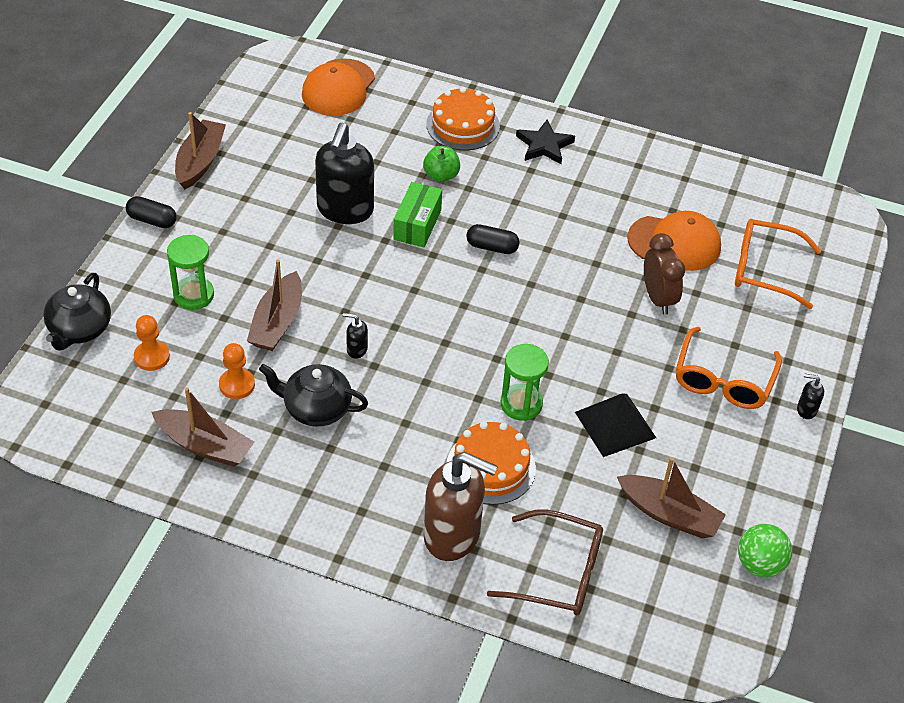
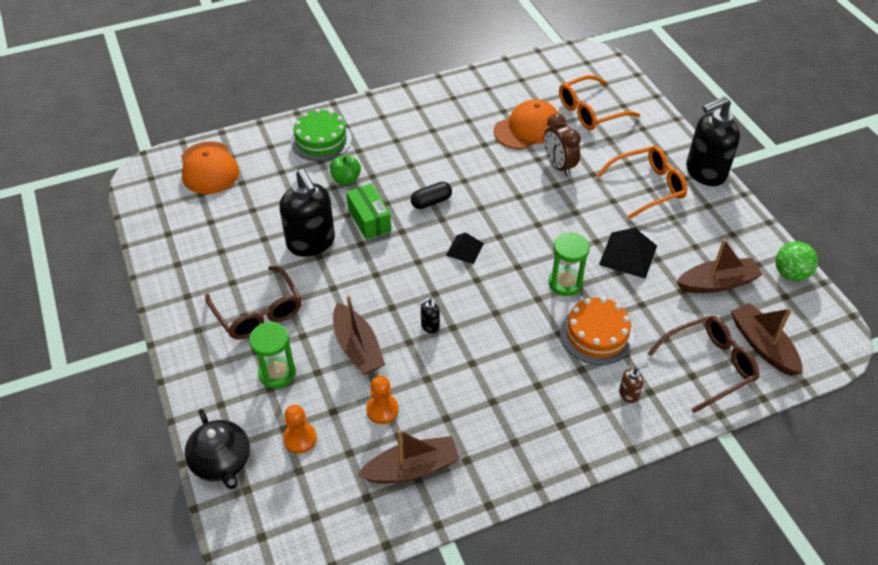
camera: 40 degrees left, 0 degrees up
(152, 220) = (182, 345): black capsule -> none
(200, 161) = (168, 280): brown boat -> brown boat (762, 345)
(236, 237) = (258, 312): none -> brown glasses
(316, 409) = (452, 383): black teapot -> none
(453, 535) = (629, 394): brown soap dispenser -> brown soap dispenser, size x0.41
(463, 125) = (321, 140): orange cake -> green cake
(468, 309) = (465, 249): none -> black pyramid
(544, 145) = (385, 121): black star -> none
(658, 298) = (558, 166): brown clock -> brown clock turned 150 degrees counterclockwise
(723, 380) = (647, 187): orange glasses -> orange glasses turned 90 degrees counterclockwise
(806, 410) = (705, 172): black soap dispenser -> black soap dispenser, size x2.44

